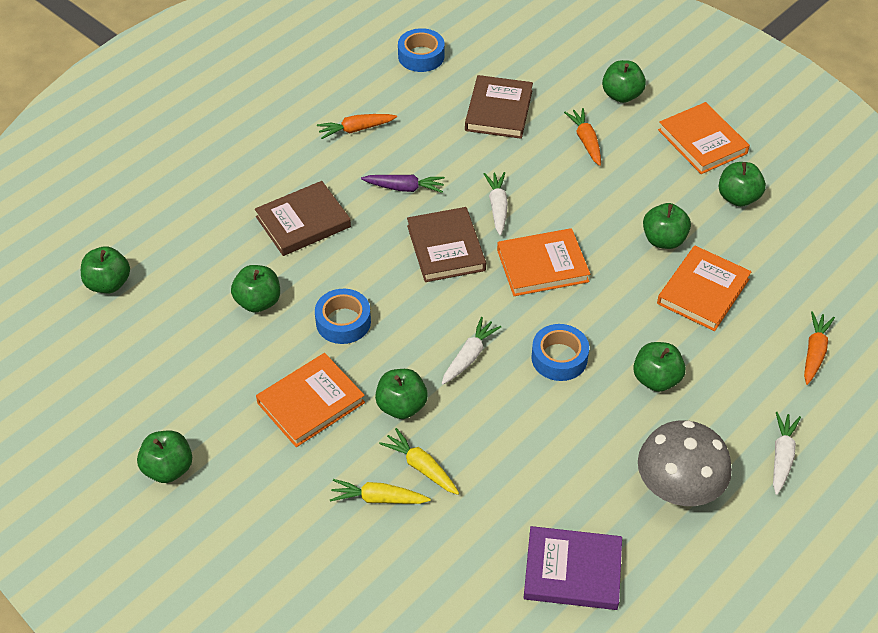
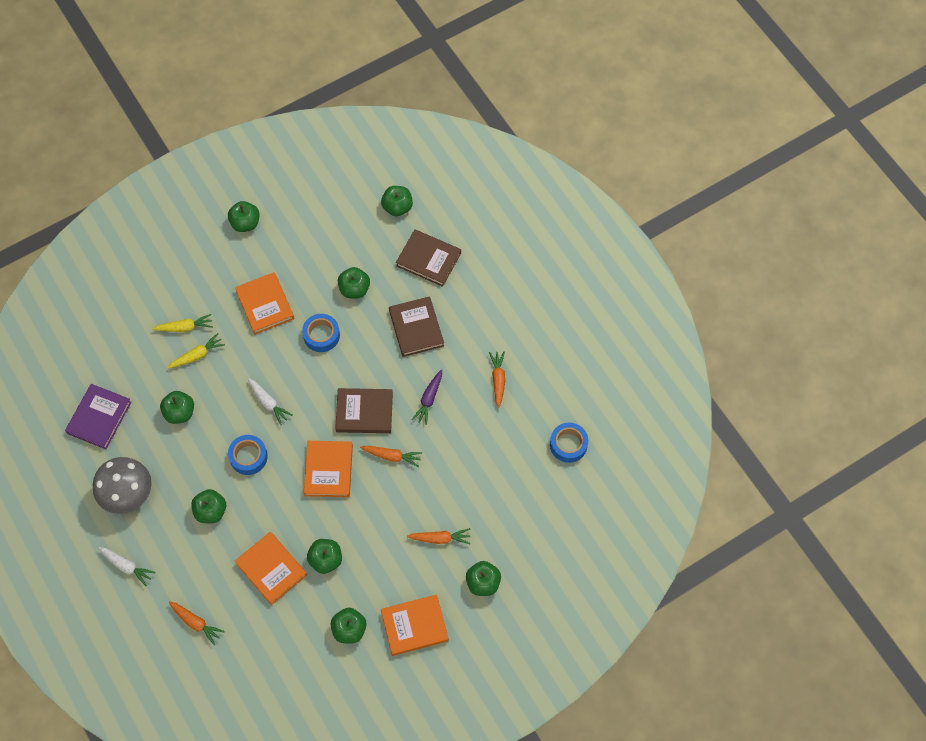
camera: 105 degrees right, 15 degrees up
(378, 498) = (185, 327): yellow carrot -> yellow carrot turned 60 degrees clockwise
(401, 406) = (244, 354): green apple -> green apple (180, 413)
(497, 207) = (392, 456): white carrot -> orange carrot
(499, 110) = (491, 485): brown book -> brown book (428, 259)

